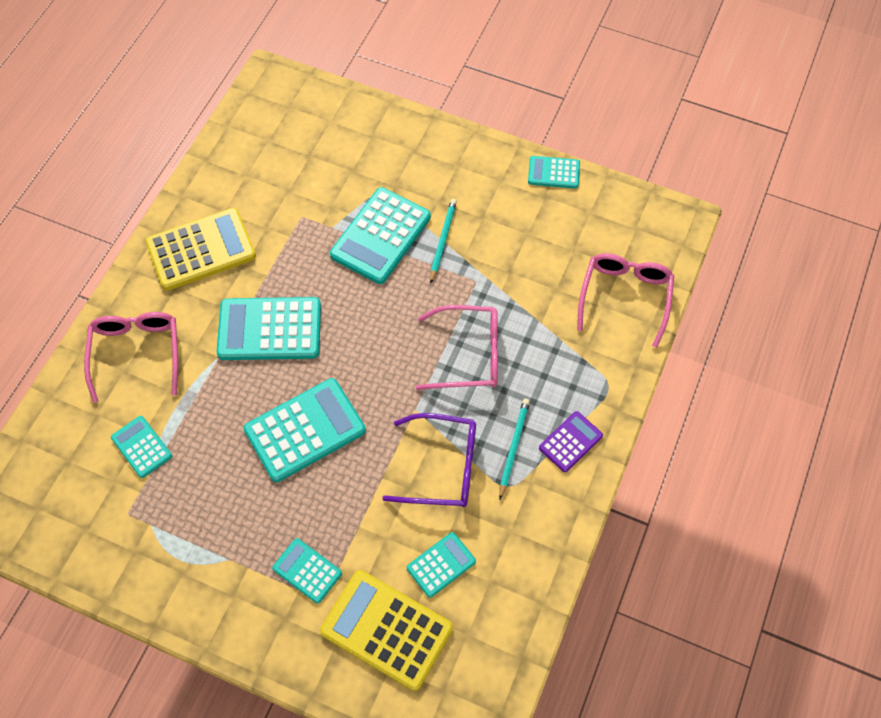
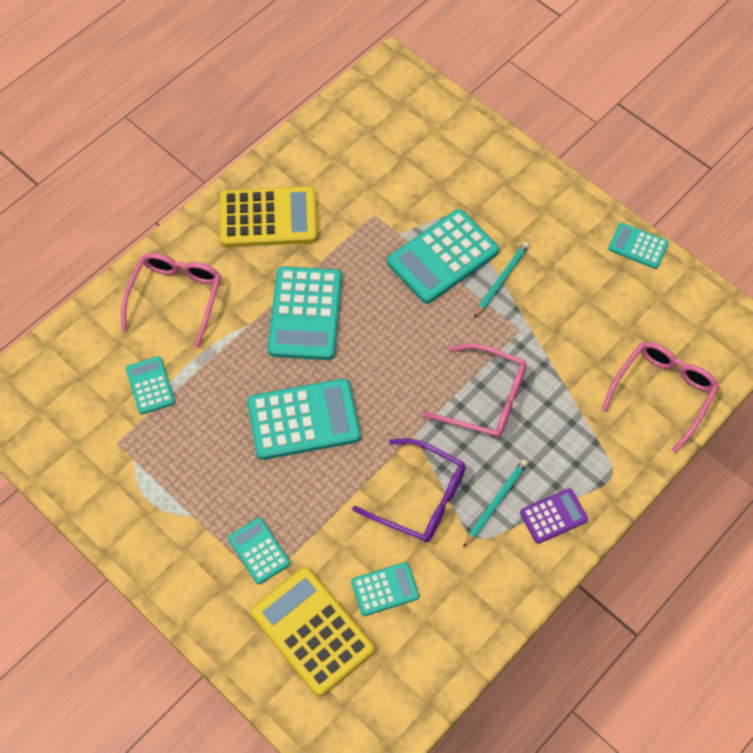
camera: 20 degrees right, 0 degrees up
(270, 329) = (305, 314): turquoise calculator -> turquoise calculator turned 105 degrees counterclockwise

